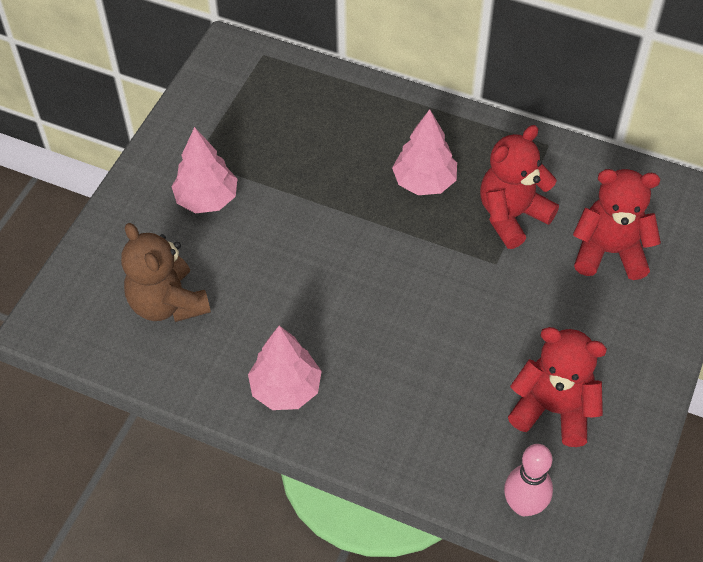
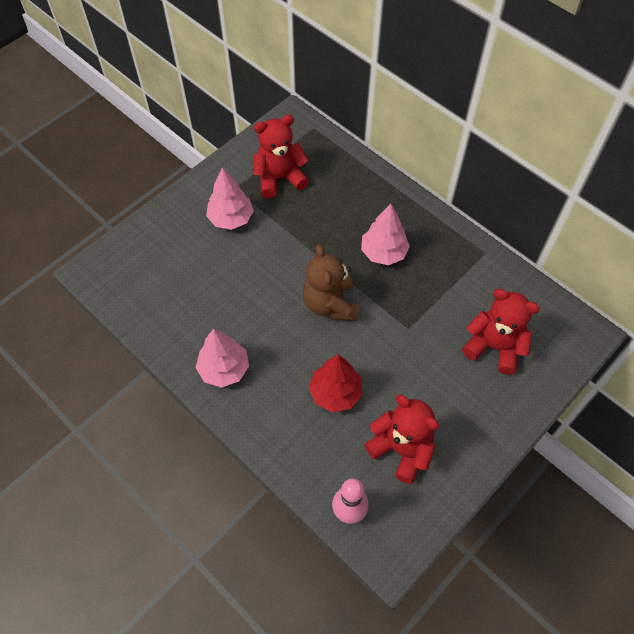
camera: 20 degrees right, 5 degrees up
(168, 303) = (174, 283): brown teddy bear -> brown teddy bear (330, 304)
(442, 370) = (335, 393): none -> red tree
(512, 216) = (435, 297): red teddy bear -> red teddy bear (279, 178)

